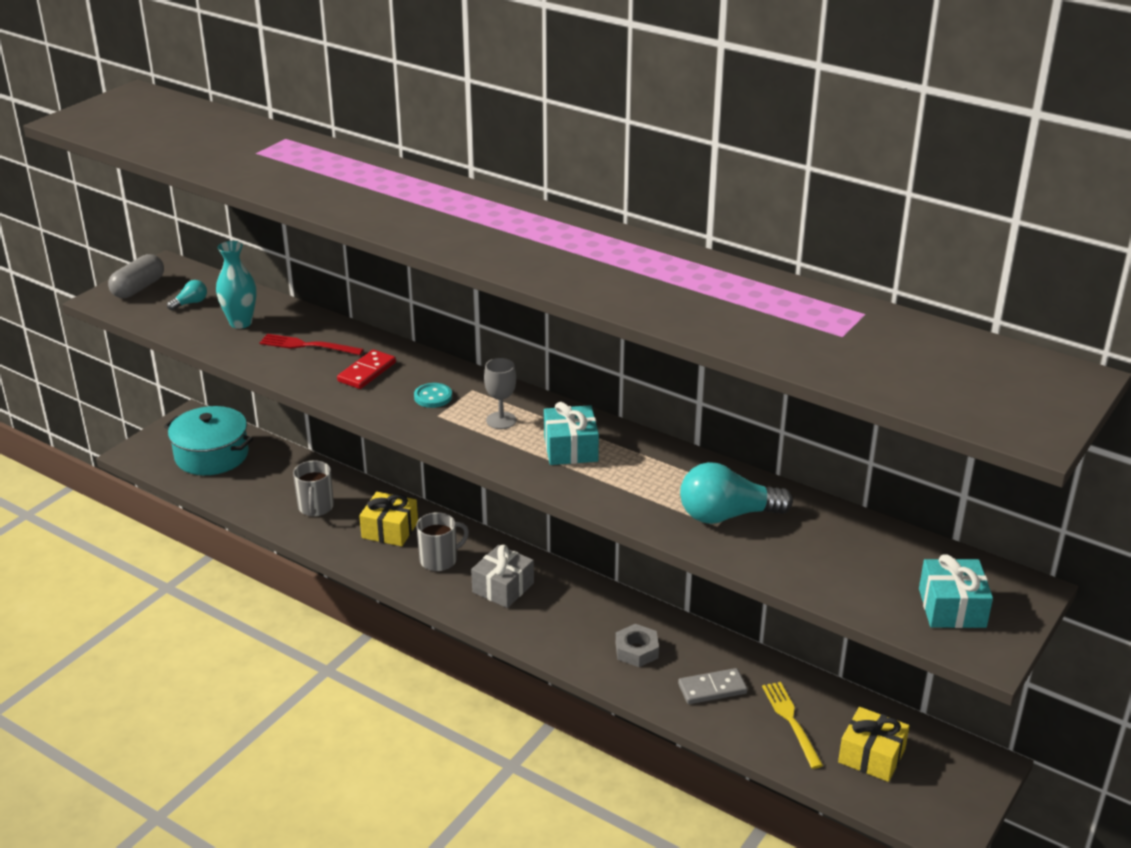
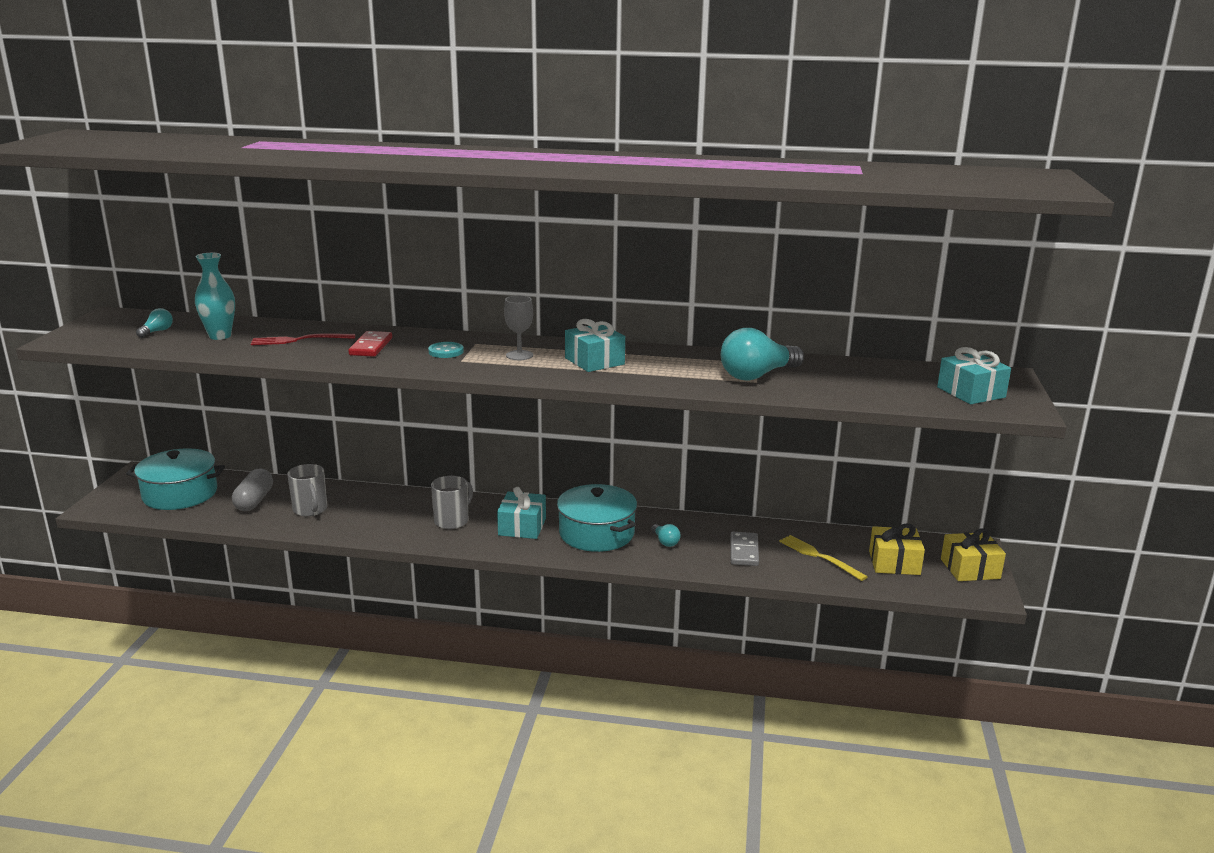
camera: 25 degrees left, 10 degrees down
(138, 288) = (93, 330): grey capsule -> grey capsule (254, 501)
(390, 530) = (391, 511): yellow gift -> yellow gift (970, 569)
(503, 587) = (522, 527): grey gift -> turquoise gift
(572, 618) = (596, 533): none -> turquoise pot
(636, 650) = (665, 542): grey nut -> turquoise light bulb
(712, 689) = (744, 551): grey domino -> grey domino turned 45 degrees counterclockwise

